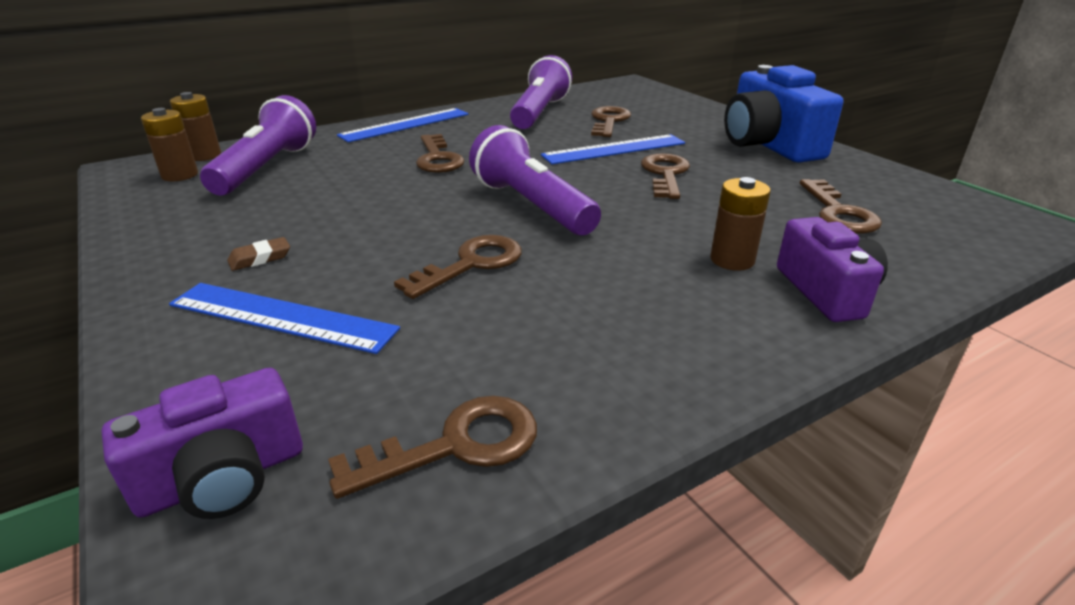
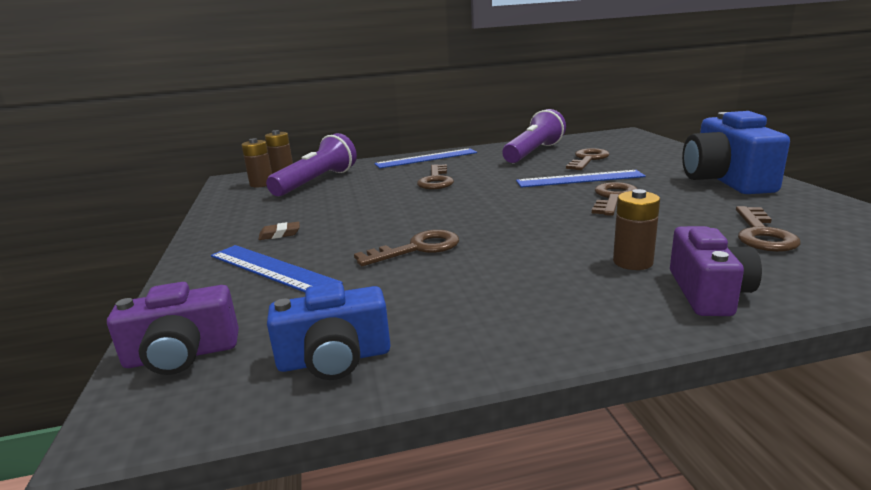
camera: 20 degrees right, 10 degrees down
(456, 445) = (335, 359): brown key -> blue camera
(531, 205) = (487, 214): purple flashlight -> none

